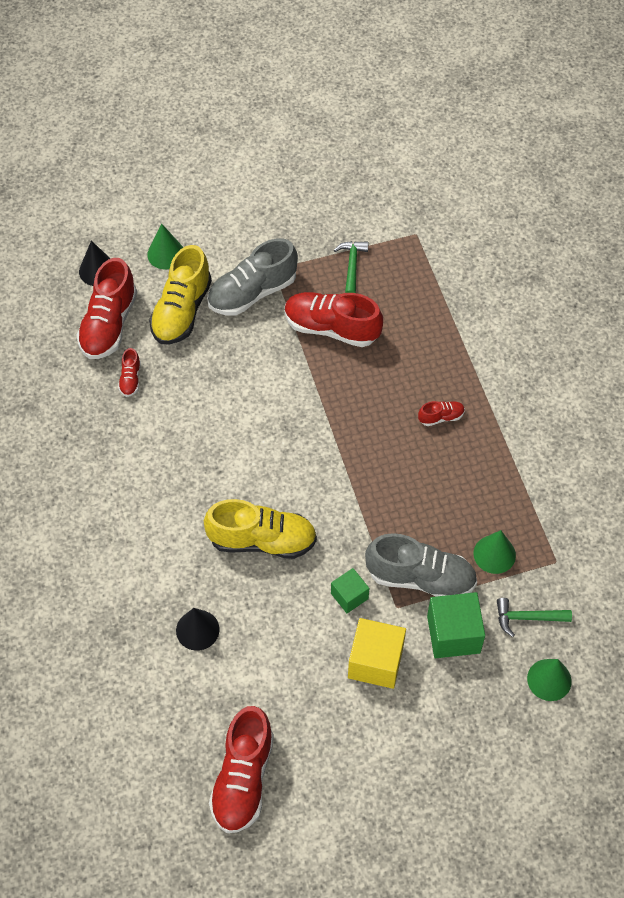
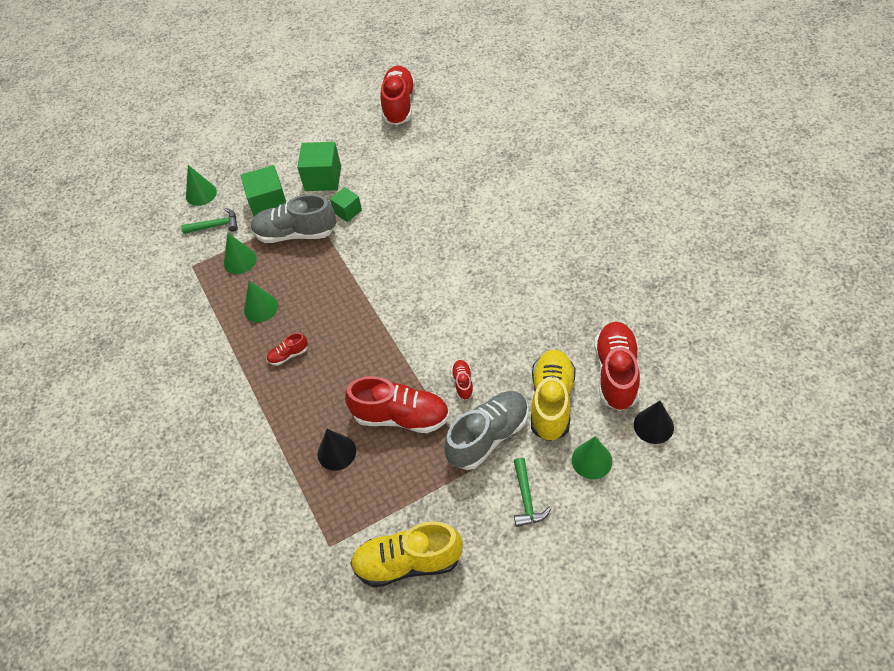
camera: 175 degrees right, 5 degrees down
(130, 379) = (573, 327): red shoe -> red shoe (463, 383)
(197, 630) = (452, 169): black cone -> black cone (336, 452)
(262, 540) = (421, 232): yellow shoe -> yellow shoe (408, 562)
(352, 266) = (393, 490): green hammer -> green hammer (526, 498)
(375, 662) = (323, 178): yellow cube -> green cube
(470, 482) = (261, 308): none -> green cone

